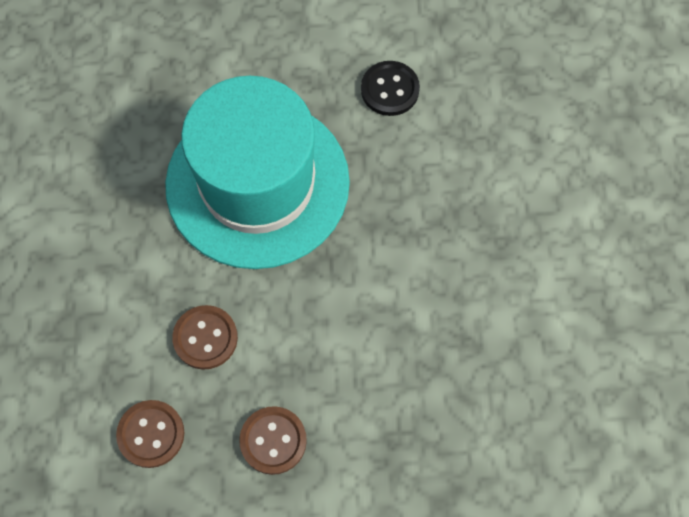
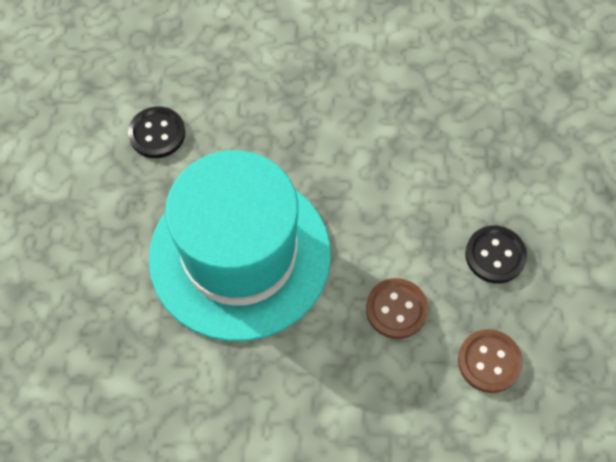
camera: 85 degrees left, 5 degrees down
(273, 441) = (495, 255): brown button -> black button

